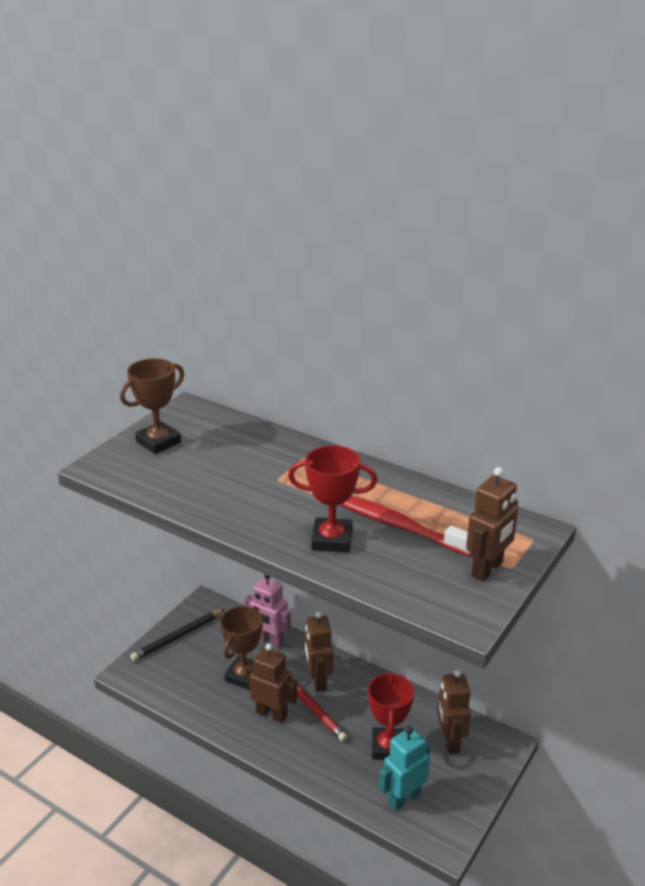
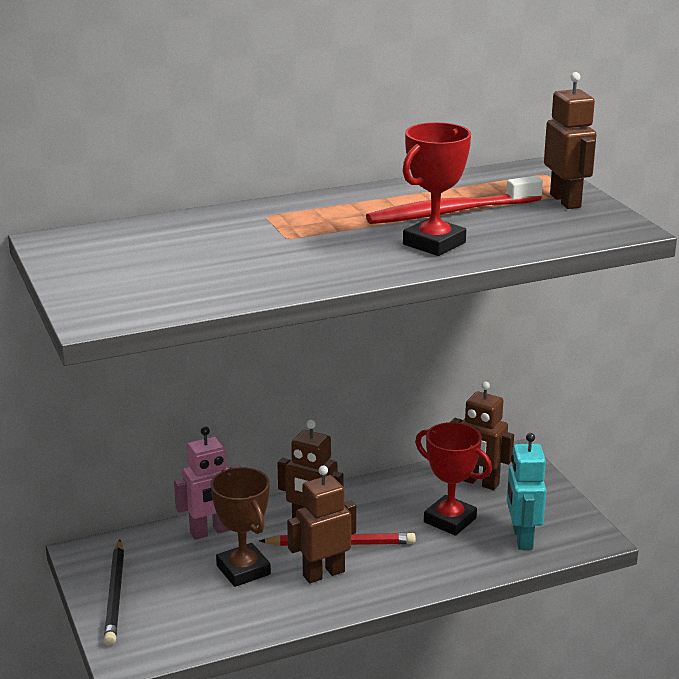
camera: 55 degrees left, 5 degrees down
(158, 442) = (103, 273): brown trophy -> none

